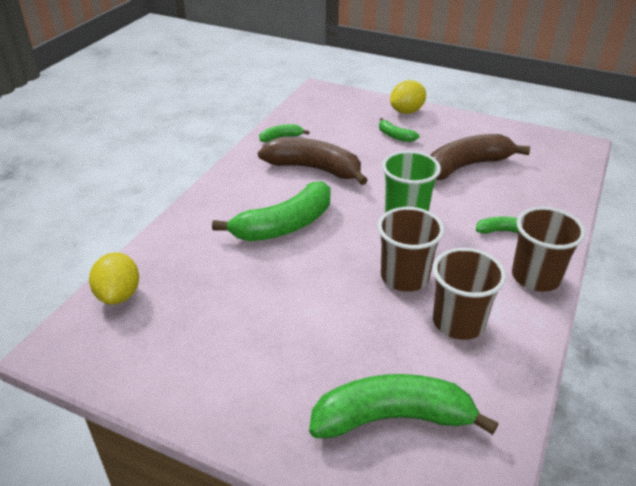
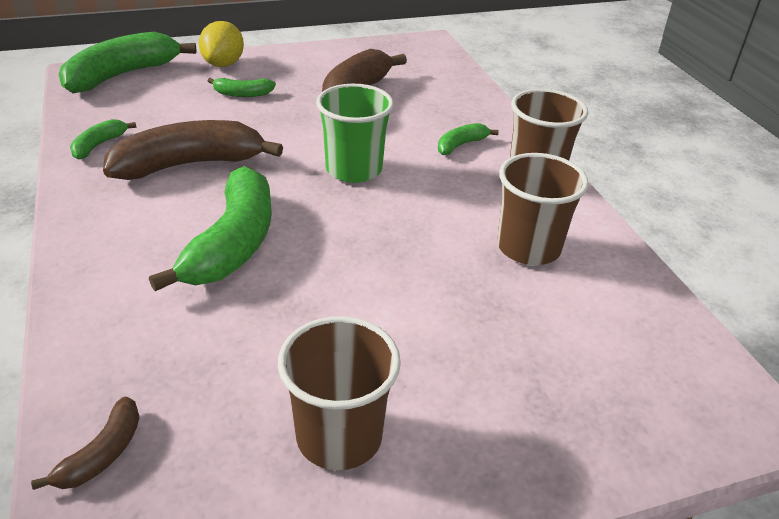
camera: 45 degrees left, 0 degrees up
(119, 295) = (102, 454): yellow lemon -> brown banana
(392, 418) = (588, 373): green banana -> green banana (122, 75)
(404, 277) = (430, 232): brown cup -> brown cup (339, 436)

